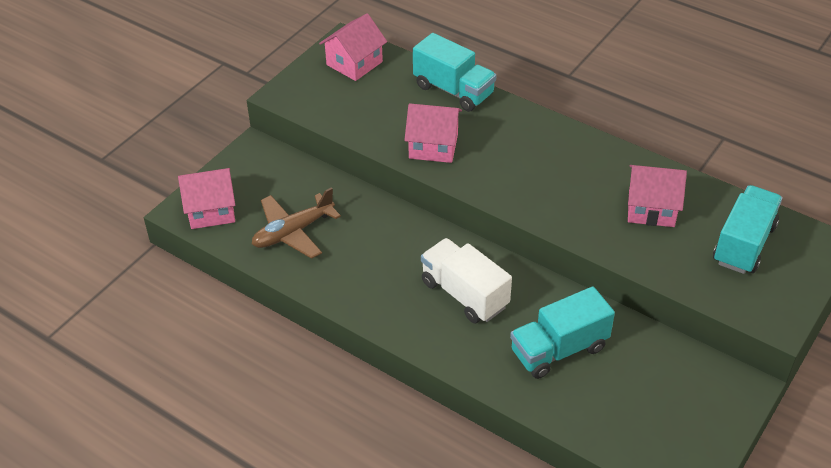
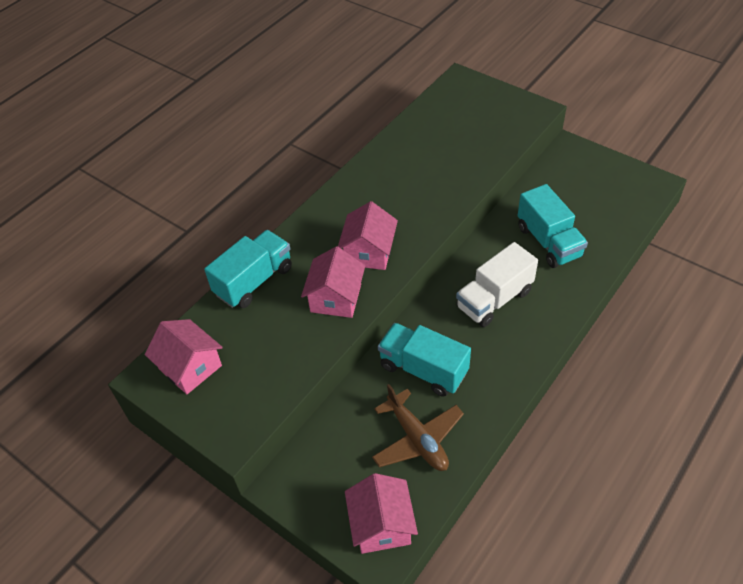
camera: 85 degrees left, 5 degrees up
(651, 208) = (424, 159): pink house -> pink house (369, 252)
(744, 244) = (462, 116): turquoise truck -> turquoise truck (423, 369)

